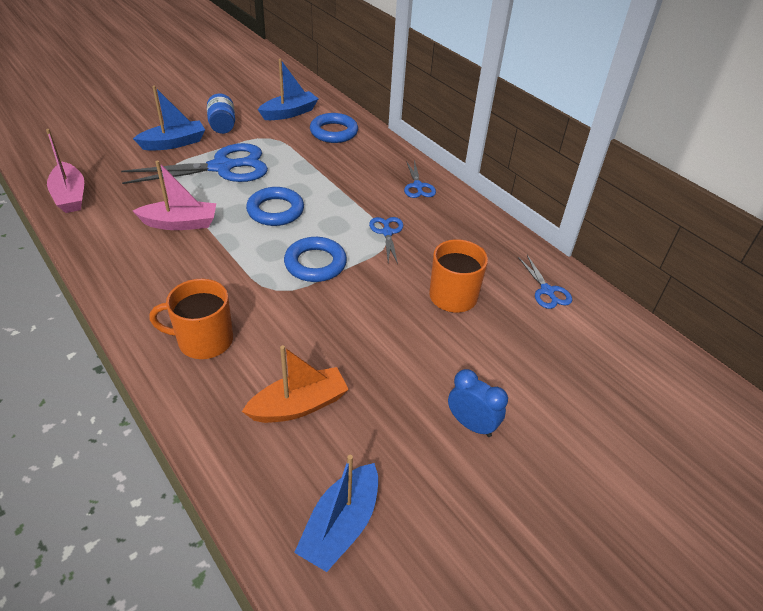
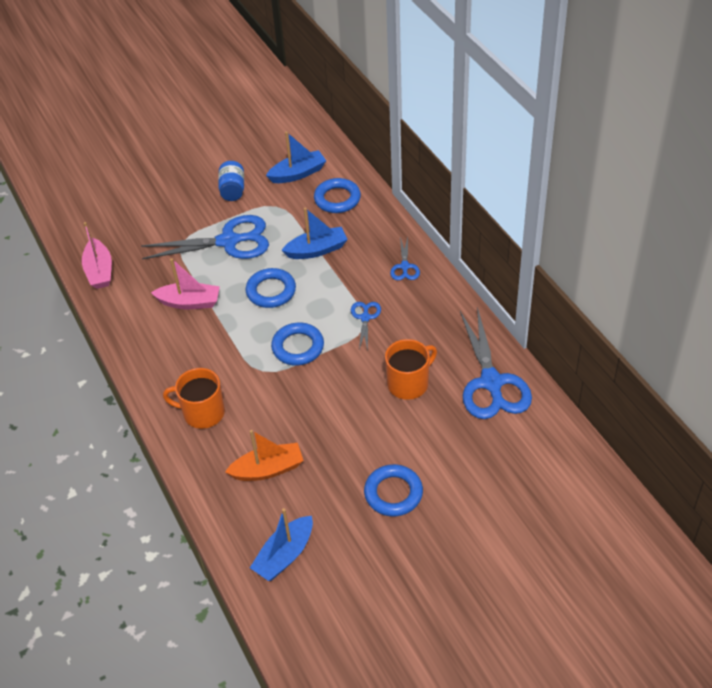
camera: 15 degrees right, 5 degrees up
(174, 143) = (187, 212): blue boat -> blue boat (317, 250)
(471, 424) = (393, 493): blue clock -> blue ring
(547, 291) = (491, 383): blue scissors -> blue scissors, size x2.10

